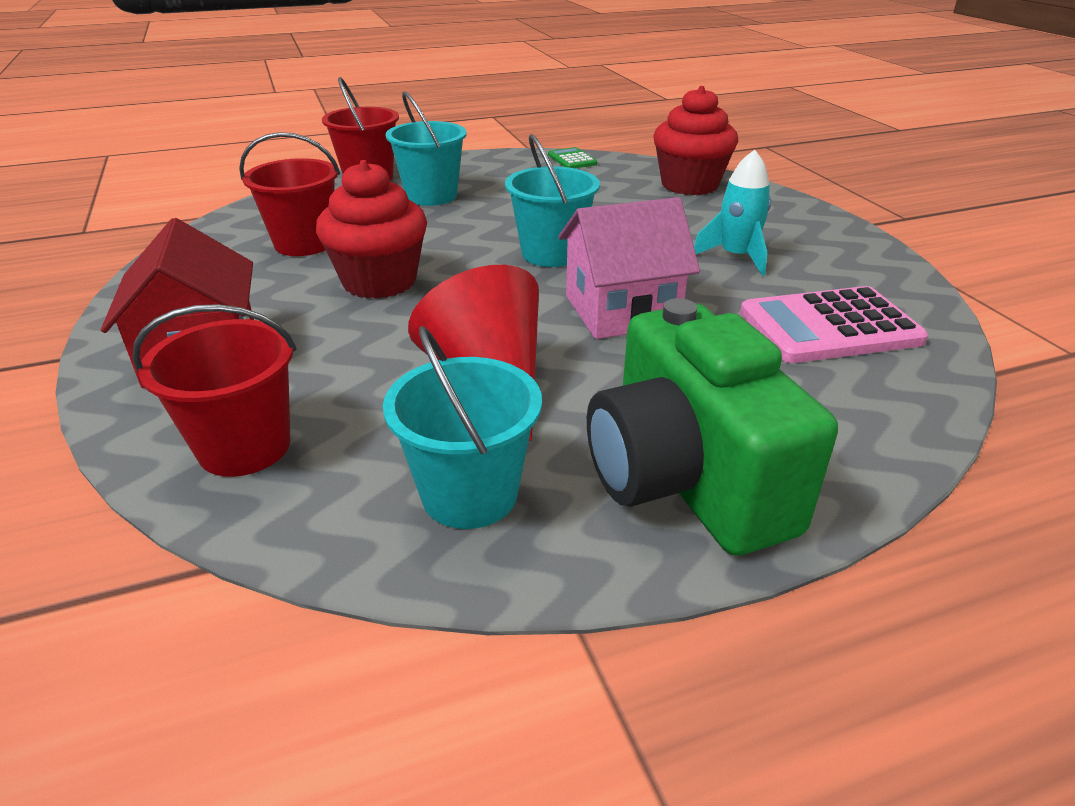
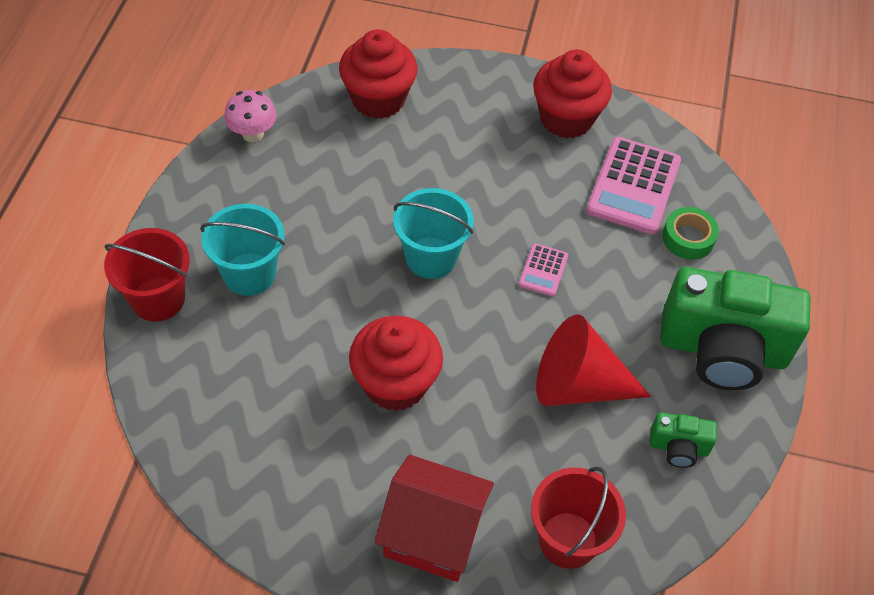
camera: 60 degrees left, 20 degrees up
(304, 243) = (280, 406): red bucket -> none
(469, 494) = (678, 447): turquoise bucket -> green camera
(572, 159) = (253, 134): green calculator -> pink mushroom
(621, 311) = (543, 270): pink house -> pink calculator
(736, 257) = (518, 162): turquoise rocket -> none
(823, 389) = (688, 238): none -> green tape
(840, 263) = (566, 119): none -> red cupcake

